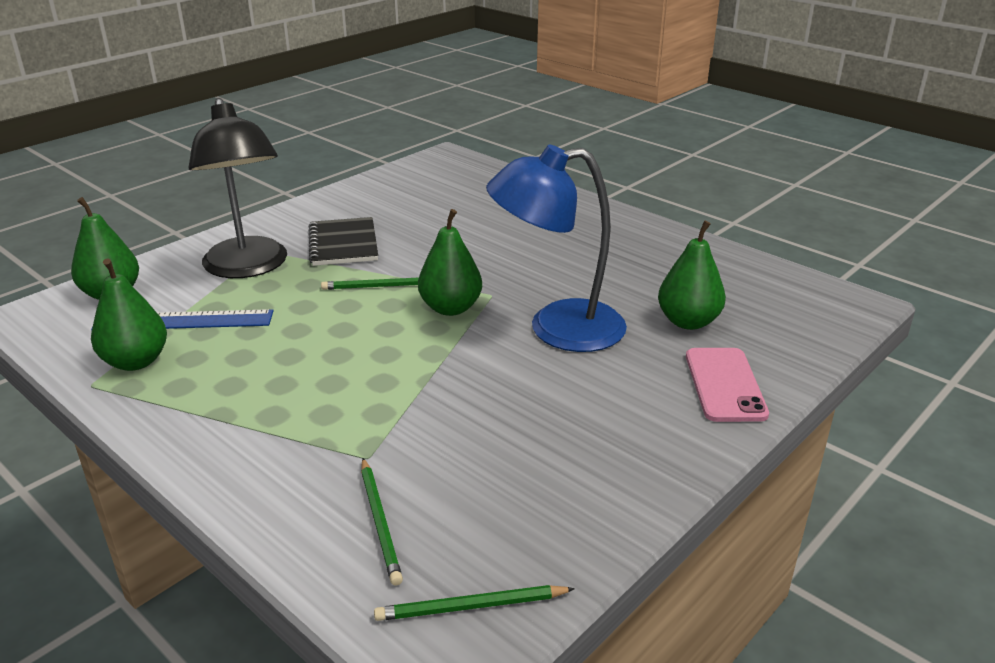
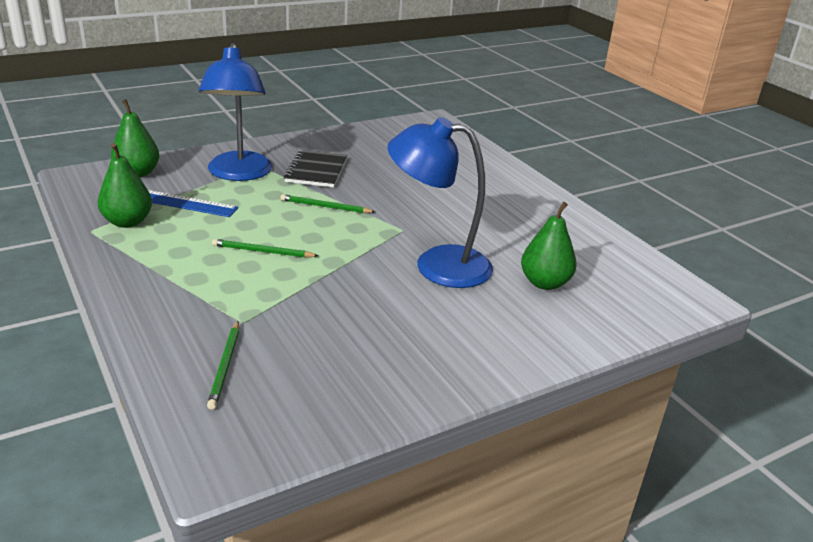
camera: 15 degrees right, 0 degrees up
(248, 267) = (239, 174): black lamp -> blue lamp
(450, 308) = (366, 233): green pear -> none
(471, 607) = (252, 437): green pencil -> green pencil (262, 251)
(725, 385) = (542, 336): pink phone -> none

